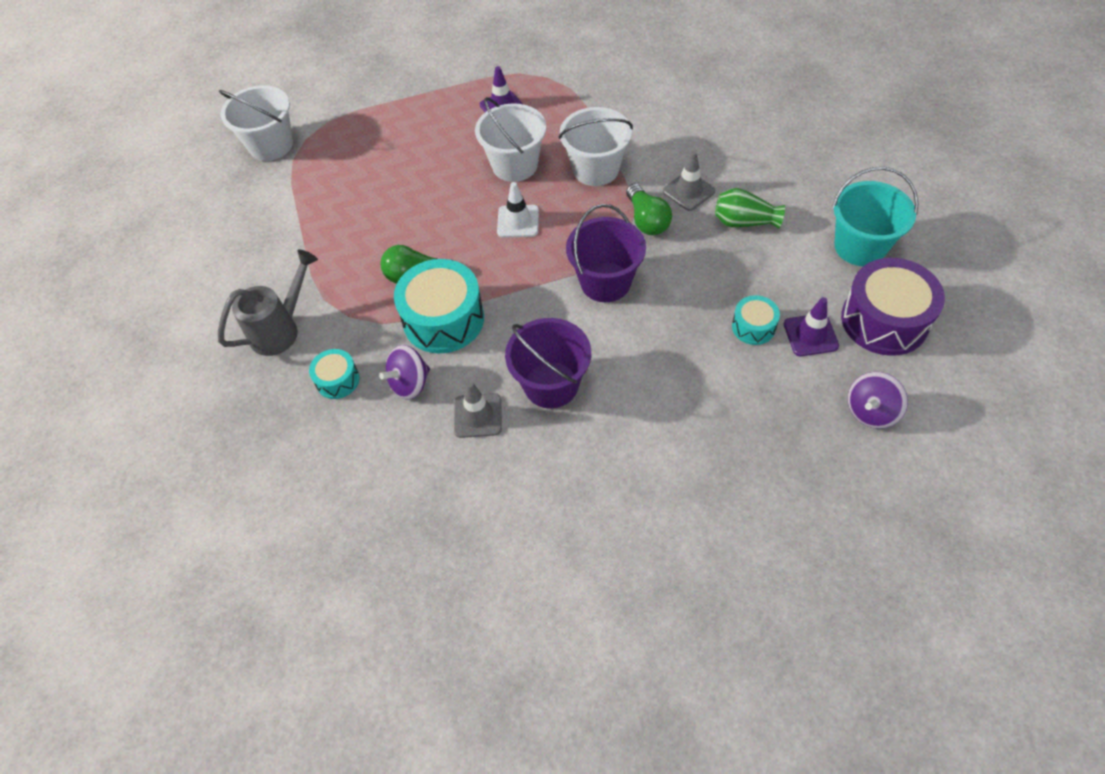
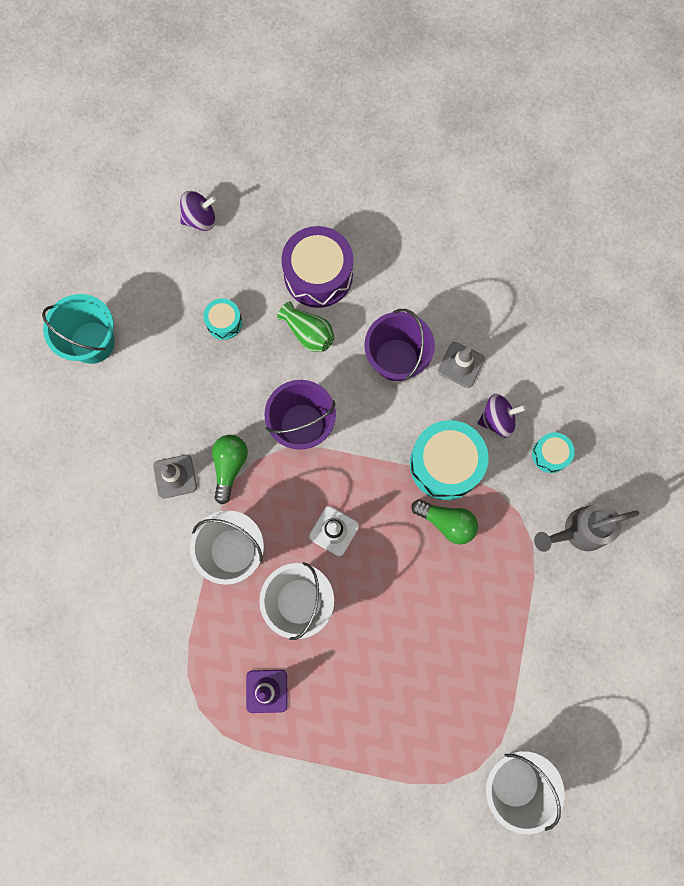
camera: 155 degrees left, 20 degrees up
(744, 222) = (157, 418): green vase -> green vase (308, 333)
(810, 335) = (191, 293): purple traffic cone -> none
(884, 320) = (132, 274): purple drum -> purple drum (318, 275)

